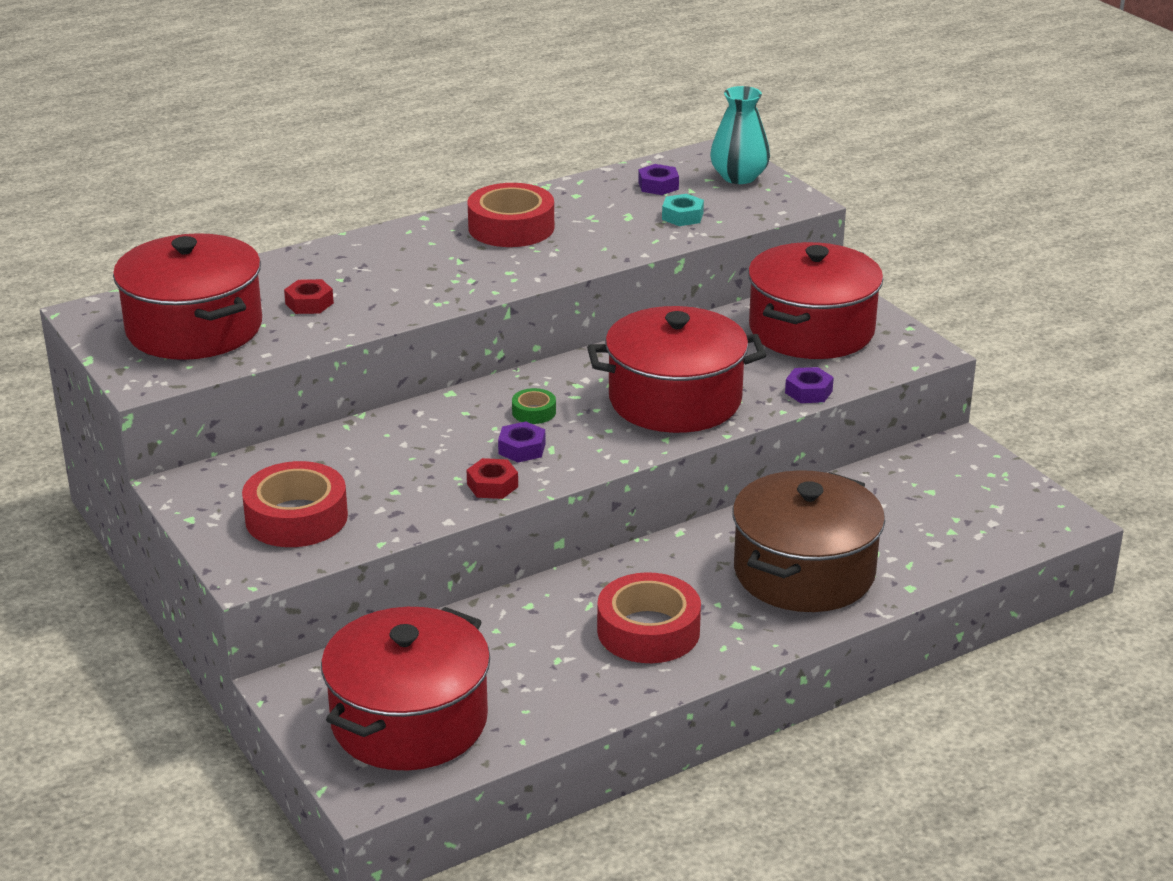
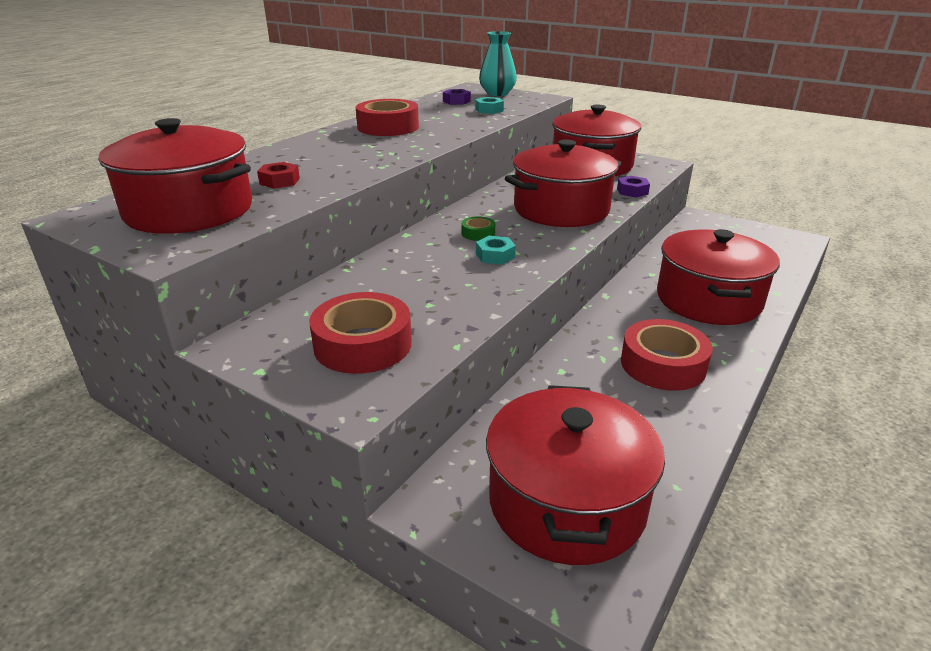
camera: 25 degrees left, 0 degrees up
(492, 485) = (501, 283): red nut -> none
(522, 449) = (495, 256): purple nut -> turquoise nut
(804, 572) = (708, 300): brown pot -> red pot

